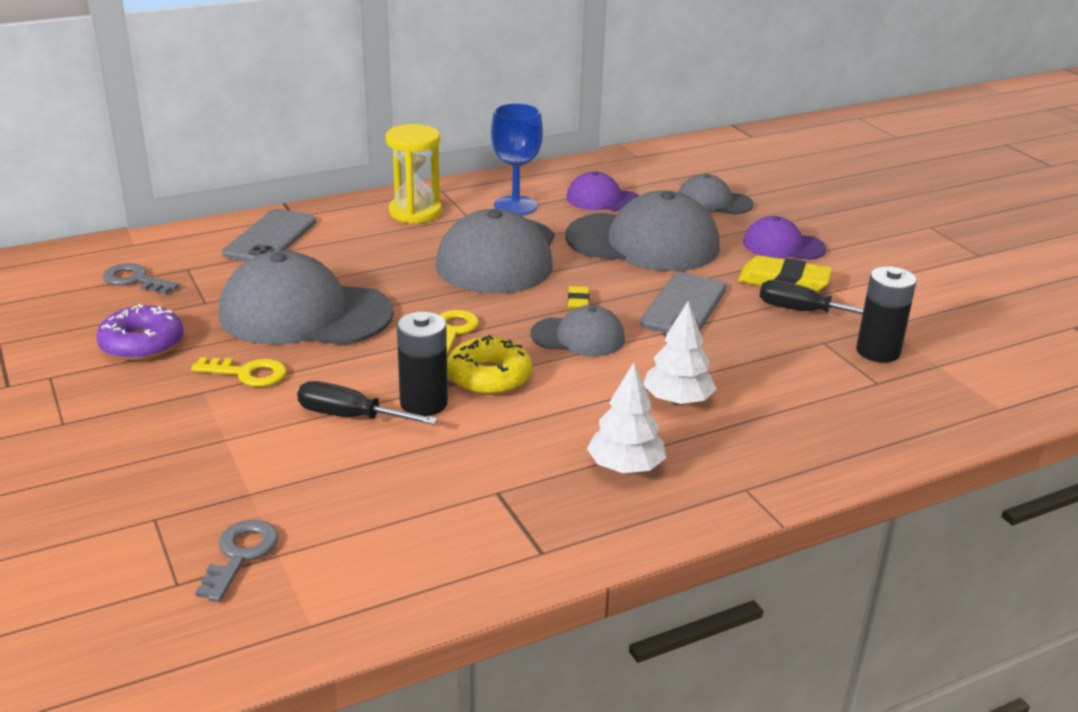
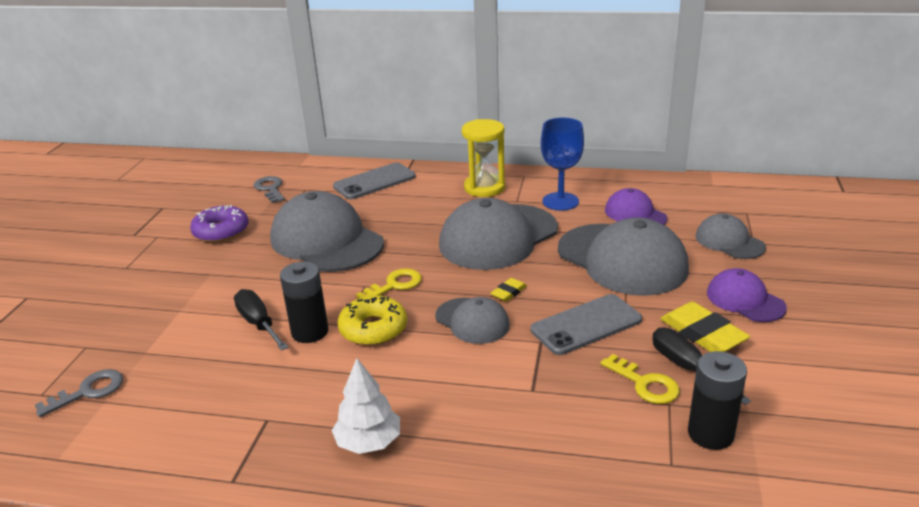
camera: 40 degrees right, 0 degrees up
(247, 373) = (245, 271): yellow key -> yellow key (645, 384)
(677, 401) = (477, 404): white tree -> none

